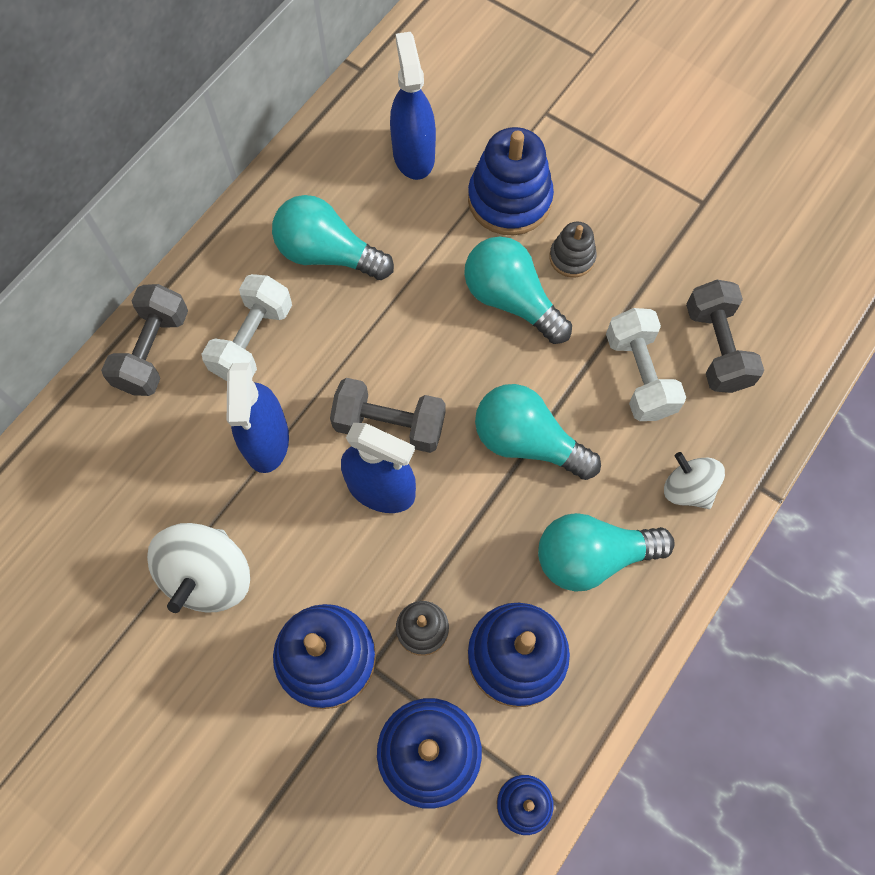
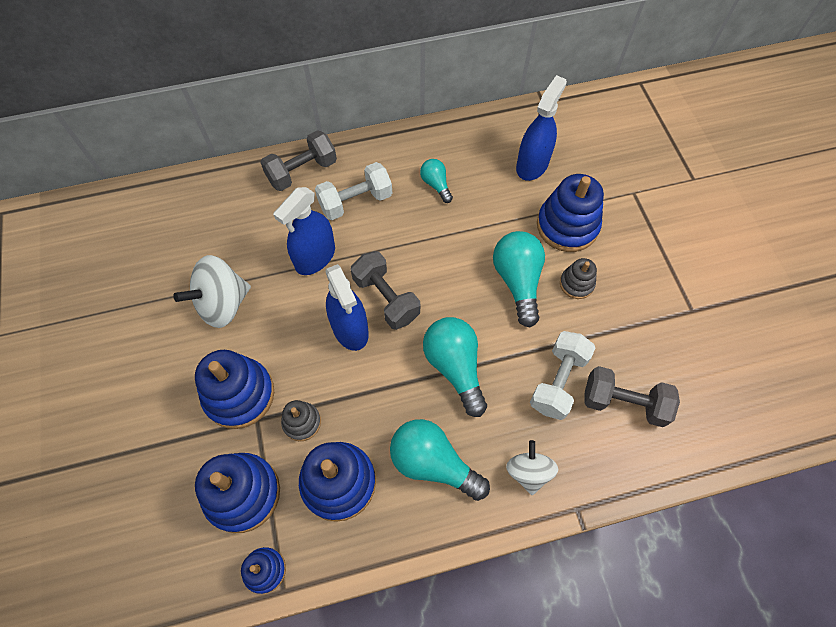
camera: 40 degrees right, 5 degrees down
(327, 254) = (436, 185): turquoise light bulb -> turquoise light bulb, size x0.55
(716, 348) = (623, 402): grey dumbbell -> grey dumbbell turned 75 degrees clockwise

